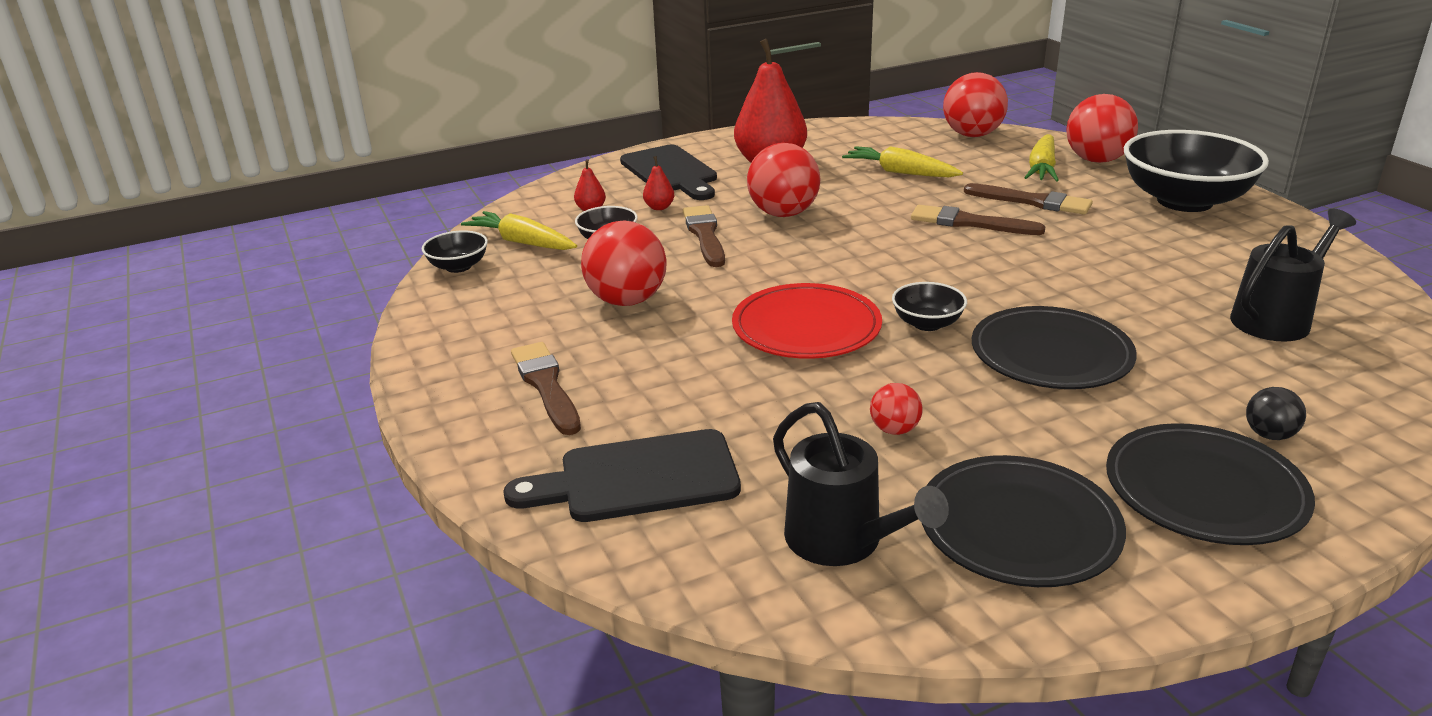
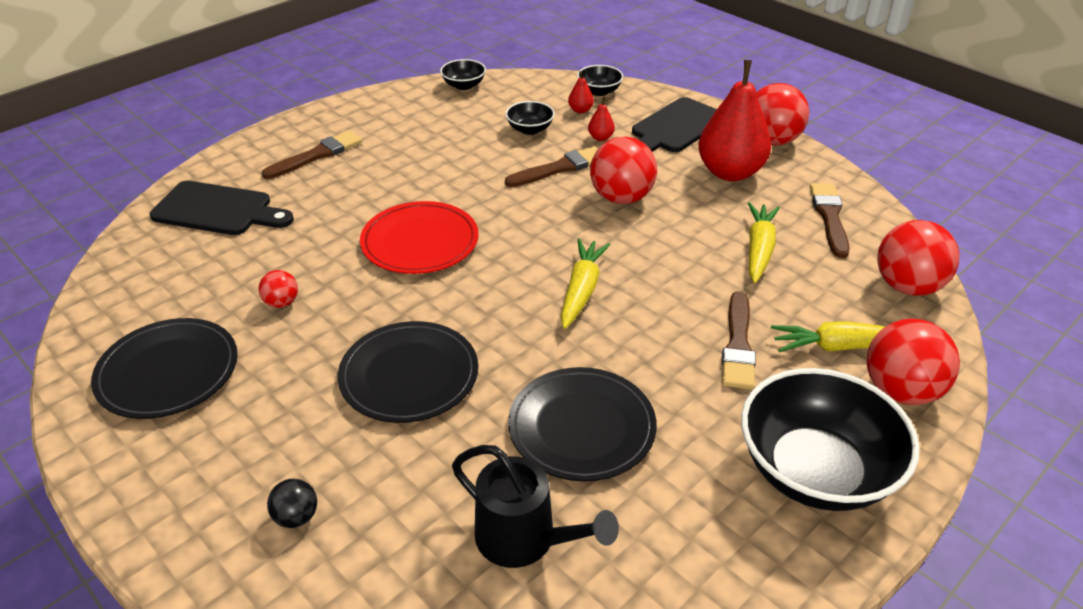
camera: 70 degrees right, 10 degrees up
(522, 242) = (510, 98): yellow carrot -> yellow carrot (581, 290)
(627, 300) = (437, 158): red ball -> red ball (772, 140)
(637, 478) = (218, 210): black cutting board -> black cutting board turned 135 degrees clockwise
(843, 542) = (154, 297): black watering can -> none
(927, 323) = (443, 301): black bowl -> black bowl (599, 91)
(970, 223) = (659, 306): brown brush -> brown brush (829, 217)
(1204, 490) = (213, 470): black plate -> black plate (582, 427)

